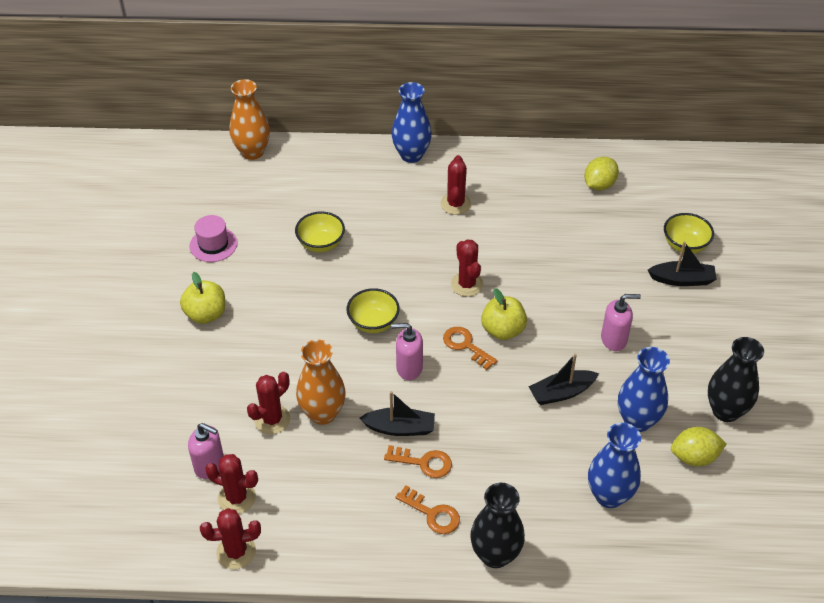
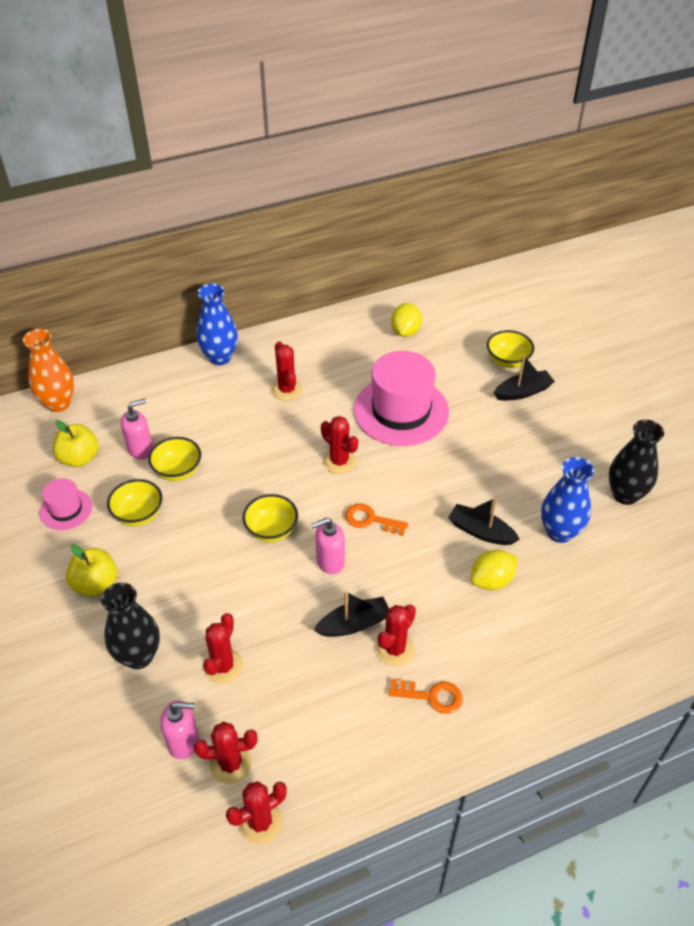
camera: 25 degrees left, 0 degrees up
(269, 270) = (138, 515): none -> yellow bowl
(323, 413) = (271, 639): orange vase -> none
(423, 462) = (395, 649): orange key -> red cactus
(495, 555) = (511, 711): black vase -> black vase (138, 656)
(502, 330) = (396, 493): yellow apple -> yellow apple (79, 458)
(551, 258) = (401, 411): none -> pink hat
(561, 392) = (481, 531): black boat -> black boat turned 75 degrees clockwise
(609, 496) = (576, 611): blue vase -> none
(614, 339) = (497, 465): pink soap dispenser -> pink soap dispenser (140, 449)
(694, 457) = (625, 546): yellow lemon -> yellow lemon (491, 580)

